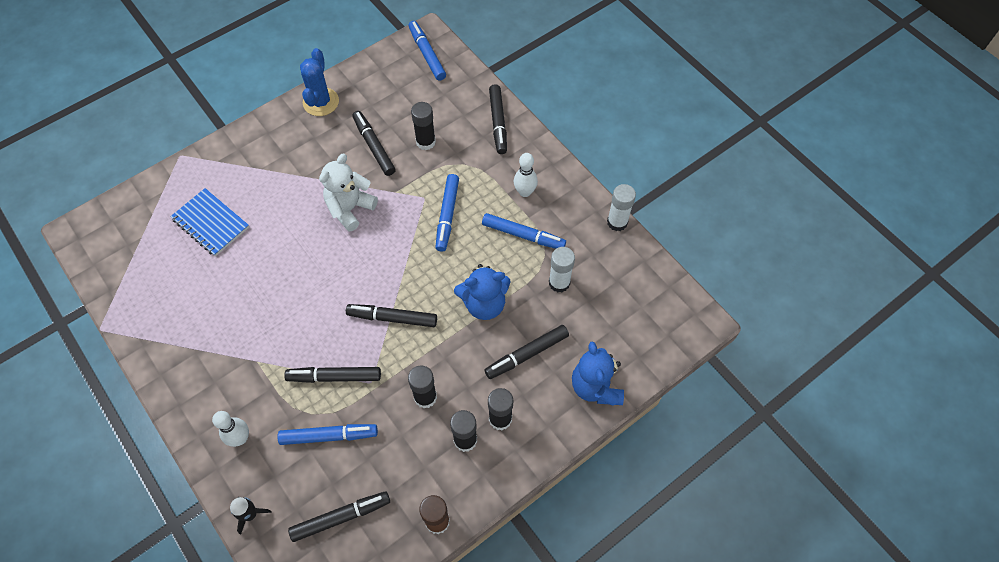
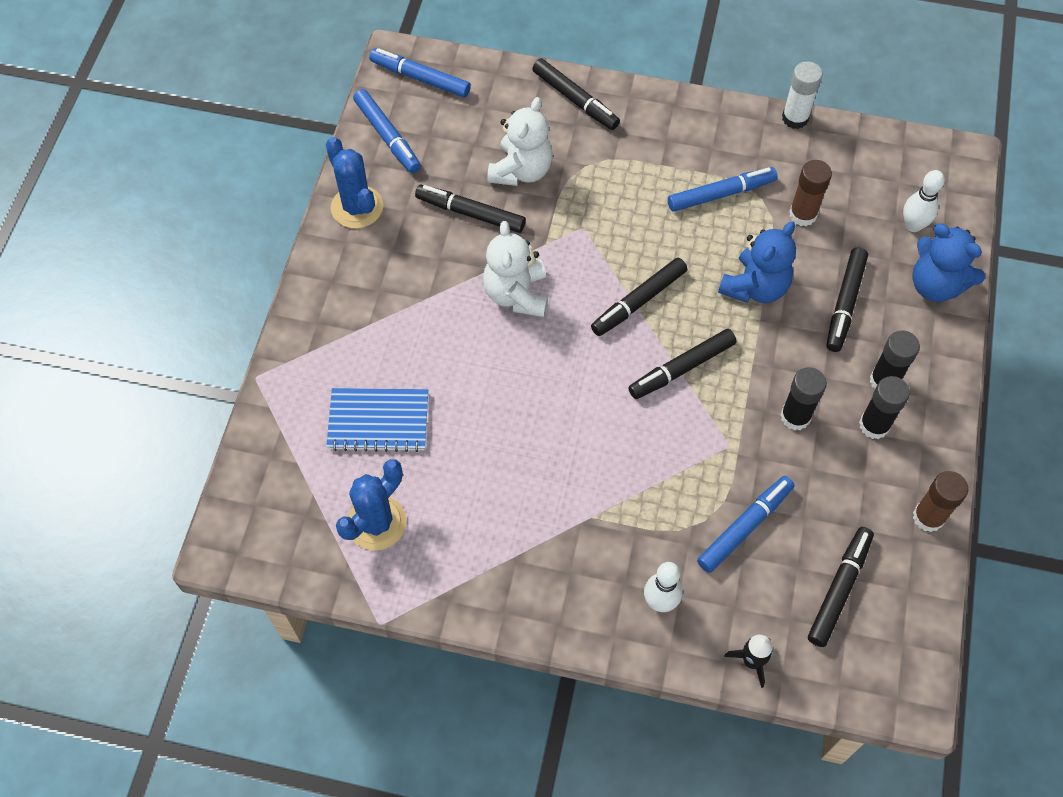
camera: 40 degrees left, 0 degrees up
(153, 275) = (376, 523): none -> blue cactus
(334, 377) = (687, 469): black marker -> black marker (638, 301)
(425, 142) = (521, 170): black glue stick -> white teddy bear
(447, 215) = (625, 228): blue marker -> blue marker (387, 136)
(525, 192) = (677, 151): white bowling pin -> white bowling pin (913, 225)
(559, 283) = (803, 214): white glue stick -> brown glue stick

